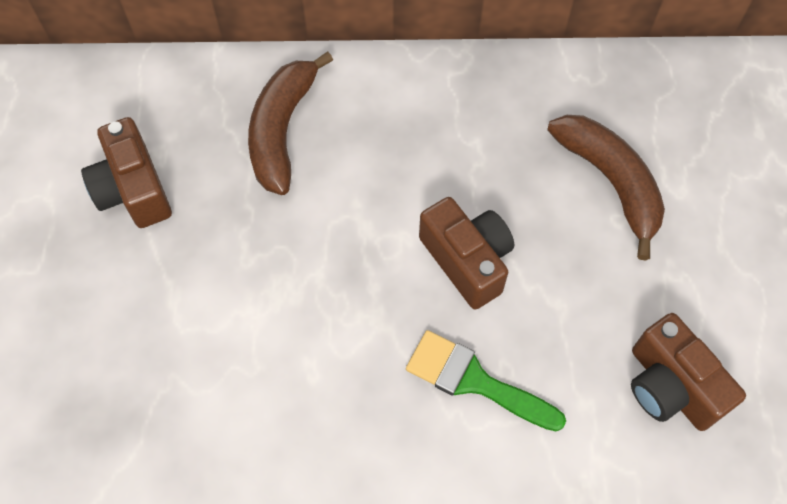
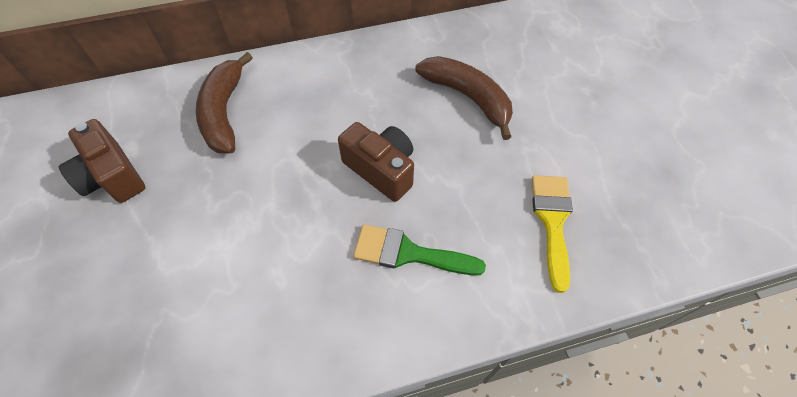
camera: 15 degrees left, 5 degrees down
(670, 386) = (552, 221): brown camera -> yellow brush

